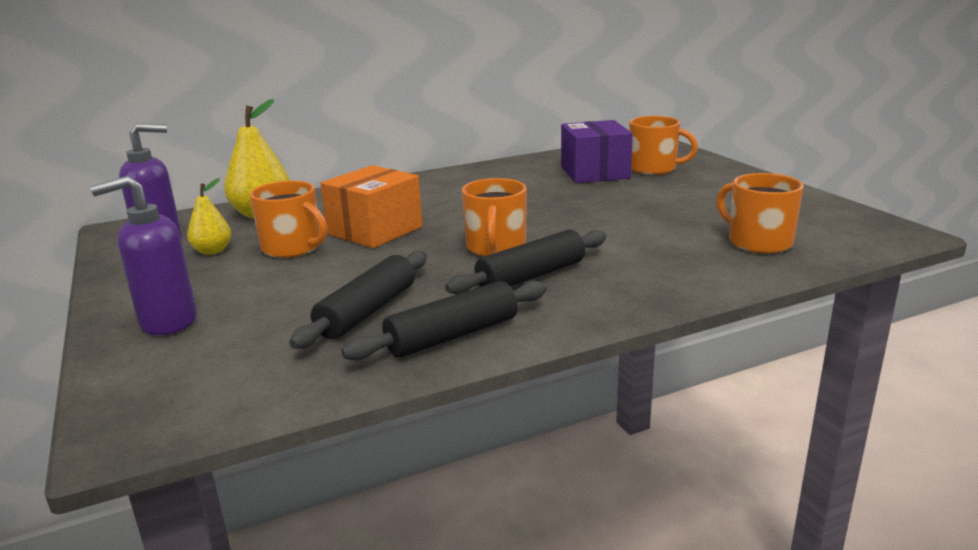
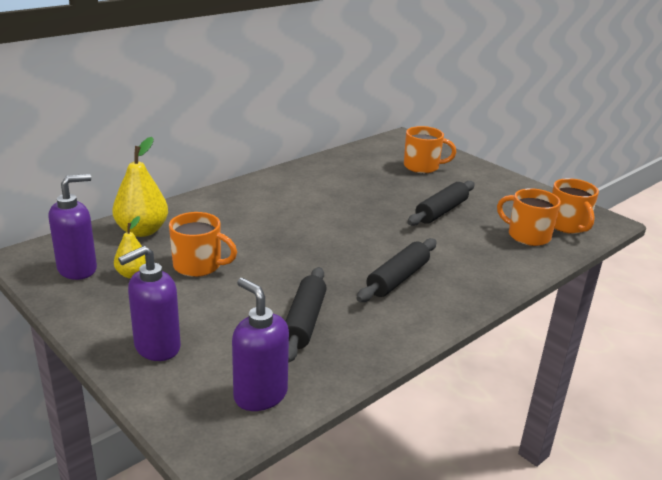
camera: 20 degrees left, 5 degrees up
(239, 385) = (260, 395): none -> purple soap dispenser
(375, 230) = (252, 243): orange box -> none
(452, 336) = (378, 336): black rolling pin -> black rolling pin (441, 211)
(495, 247) = (356, 254): orange mug -> orange mug (568, 225)
(595, 172) = (381, 172): purple box -> none

